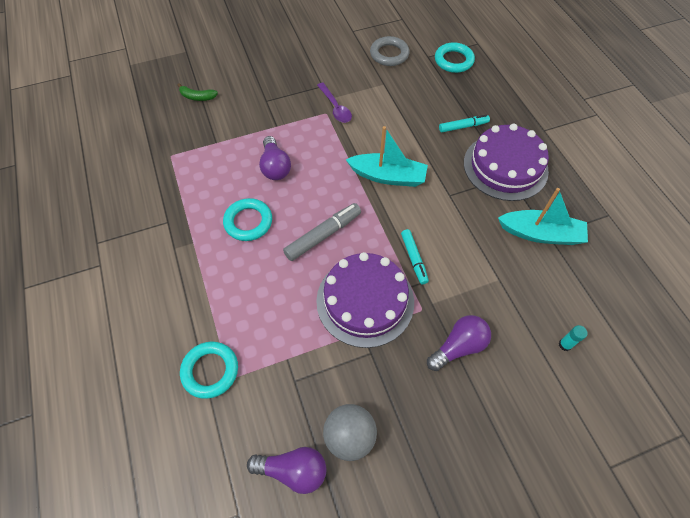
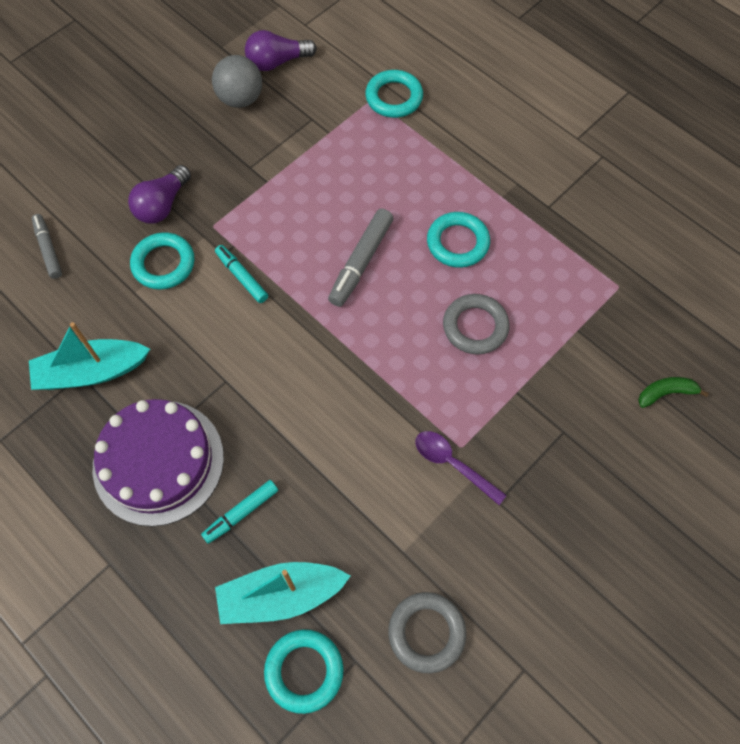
camera: 155 degrees right, 5 degrees up
(275, 167) = (475, 327): purple light bulb -> grey ring
(365, 301) = (278, 211): purple cake -> none
(388, 176) = (319, 375): turquoise boat -> turquoise boat (281, 596)
(470, 293) = (163, 264): none -> turquoise ring
(565, 344) = (48, 249): turquoise glue stick -> grey marker

